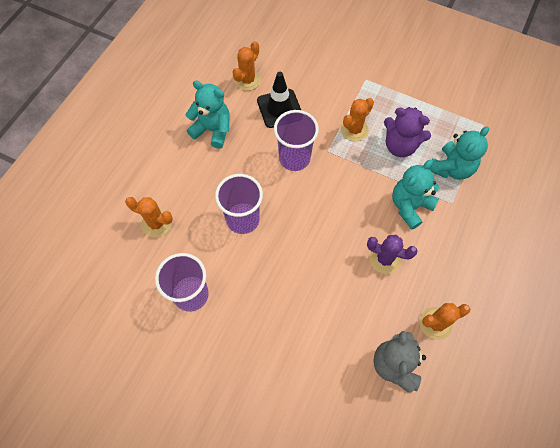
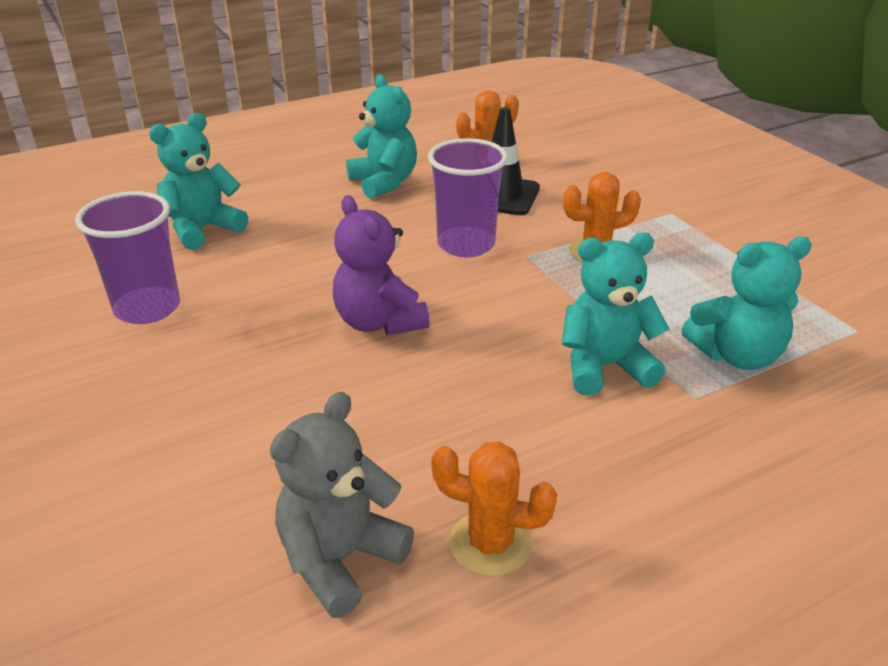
camera: 35 degrees right, 30 degrees down
(156, 223) = (203, 229): orange cactus -> turquoise teddy bear
(243, 219) = (316, 270): purple cup -> none
(384, 259) = (486, 408): purple cactus -> none
(400, 146) = (660, 295): purple teddy bear -> purple teddy bear (379, 322)

